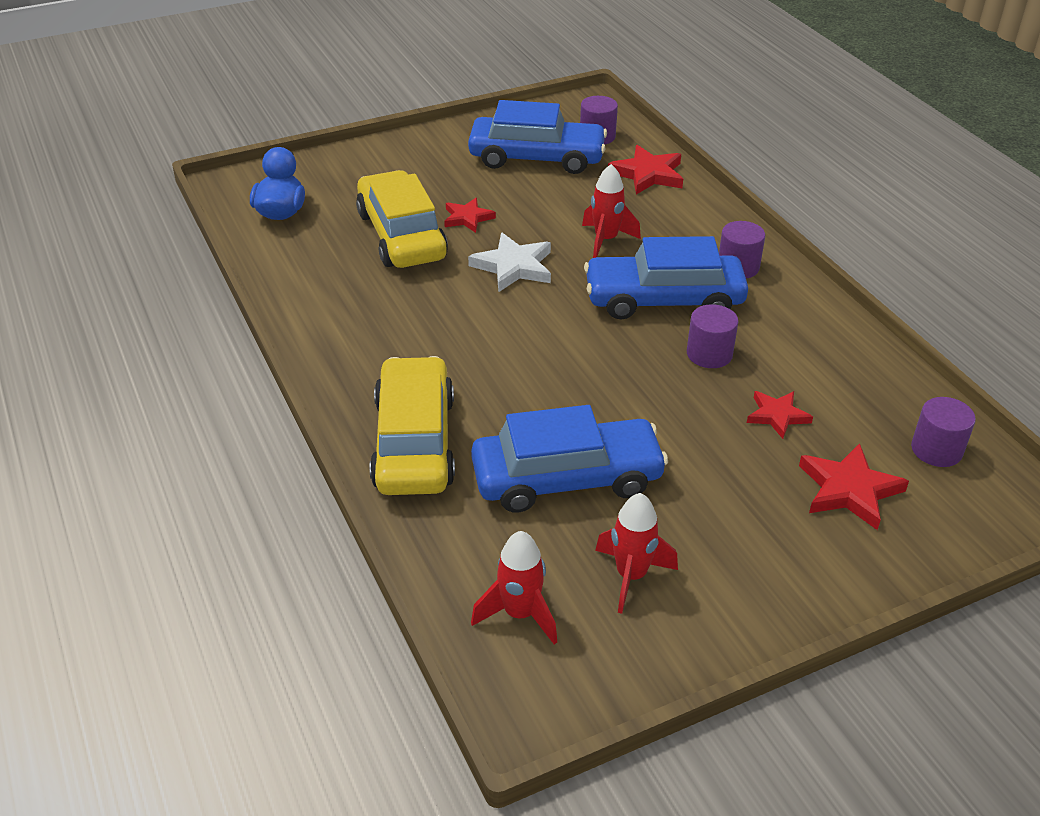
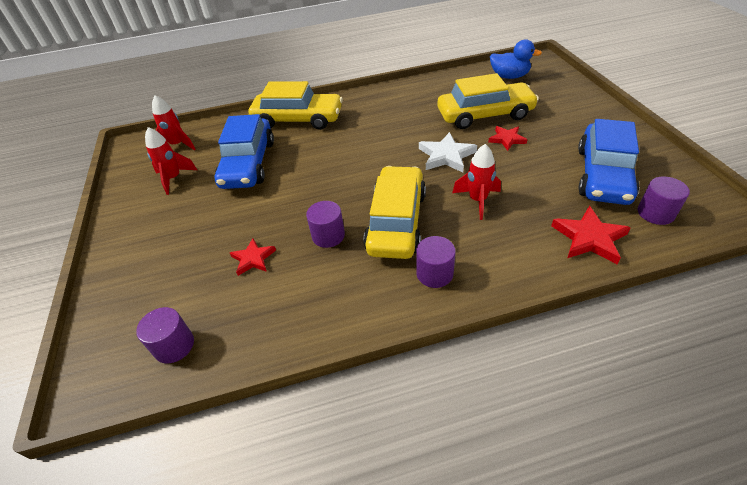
camera: 105 degrees right, 5 degrees up
(663, 300) = (396, 221): blue car -> yellow car
(849, 490) = (171, 280): red star -> none

